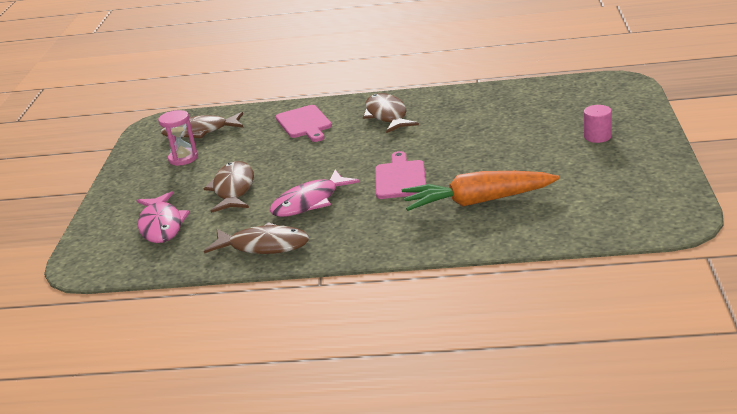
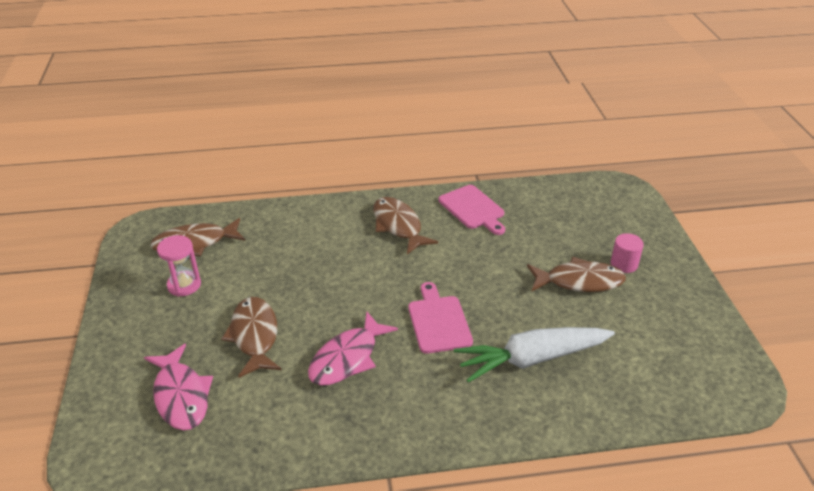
camera: 15 degrees left, 10 degrees up
(264, 246) = (312, 430): brown fish -> brown fish (579, 281)
(304, 123) = (311, 234): pink cutting board -> pink cutting board (473, 209)
(477, 202) = (531, 359): orange carrot -> white carrot

